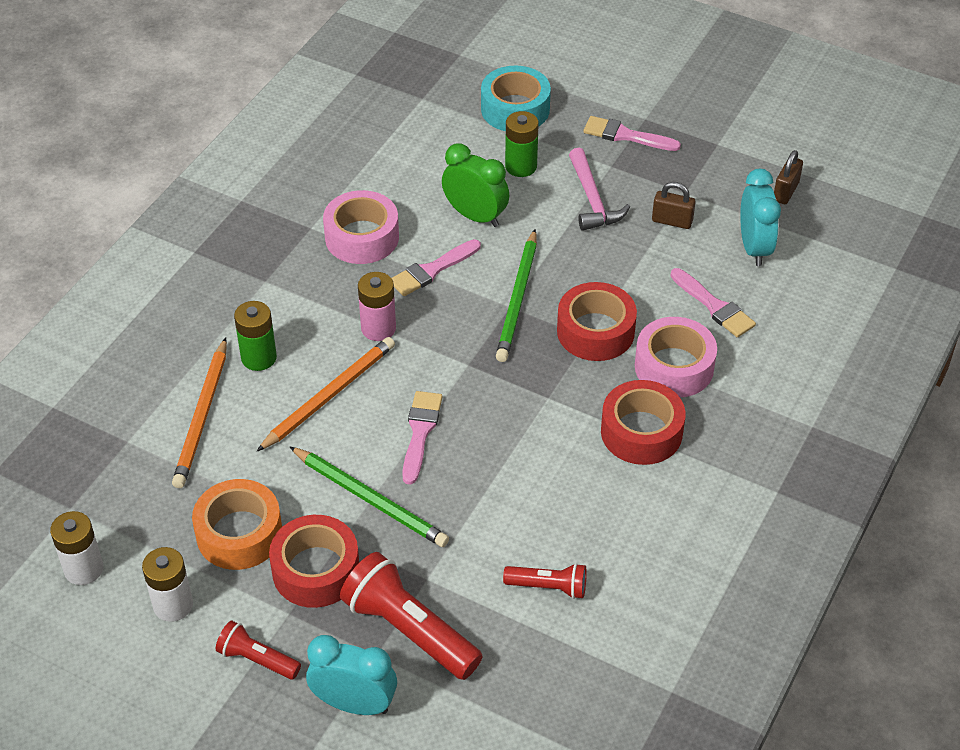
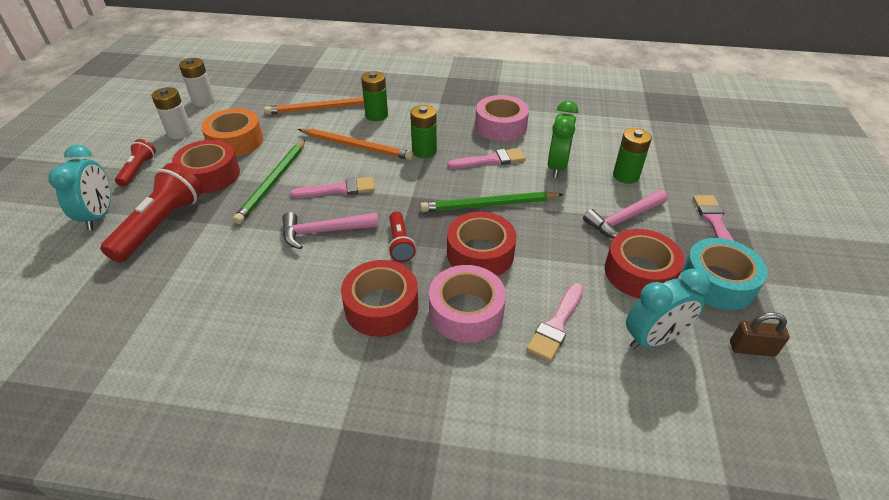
camera: 70 degrees right, 5 degrees down
(378, 328) = (424, 151): pink battery -> green battery
(432, 270) = (491, 160): pink brush -> pink brush turned 135 degrees clockwise
(498, 461) = (324, 232): none -> pink hammer
(515, 109) = (682, 160): turquoise tape -> turquoise tape (717, 282)
(549, 587) = (204, 286): red flashlight -> red flashlight (400, 244)
(672, 221) = (639, 272): brown padlock -> red tape

